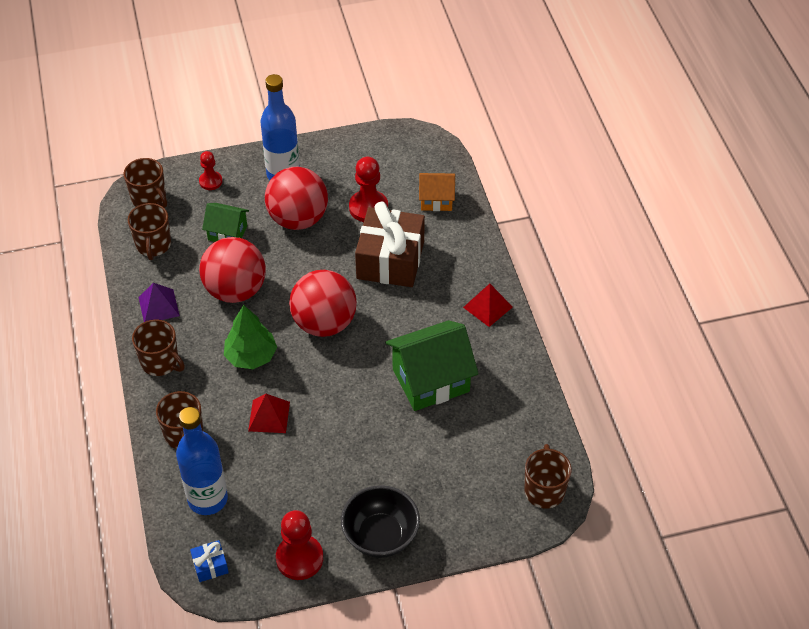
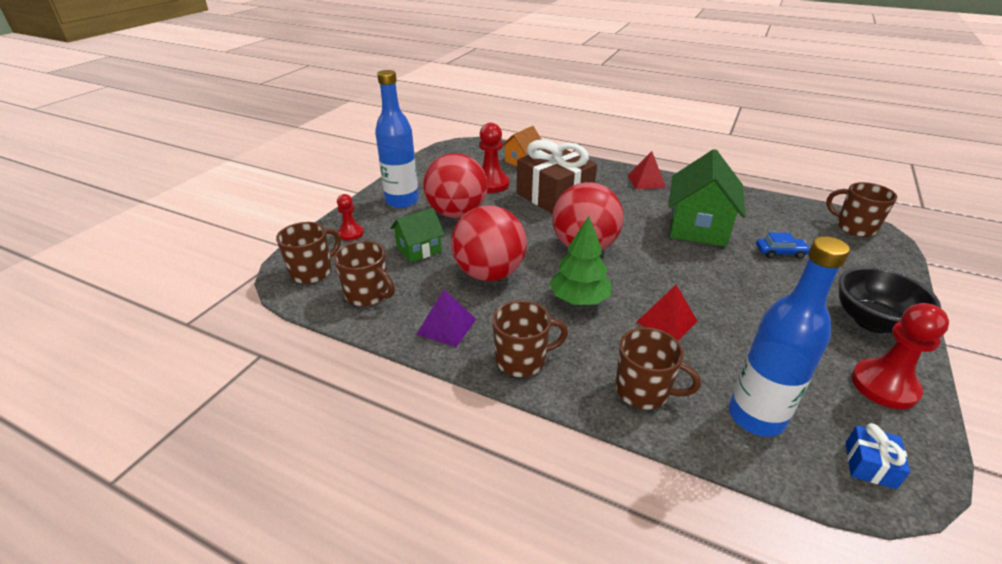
camera: 50 degrees left, 15 degrees down
(149, 199) = (312, 272): brown mug -> brown mug turned 45 degrees counterclockwise
(439, 450) = (780, 252): none -> blue car

